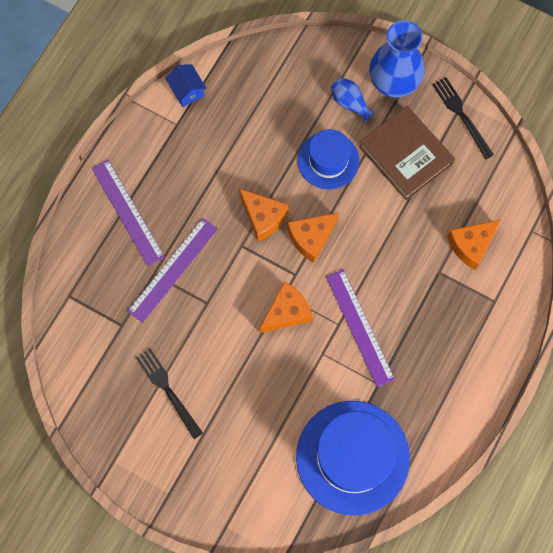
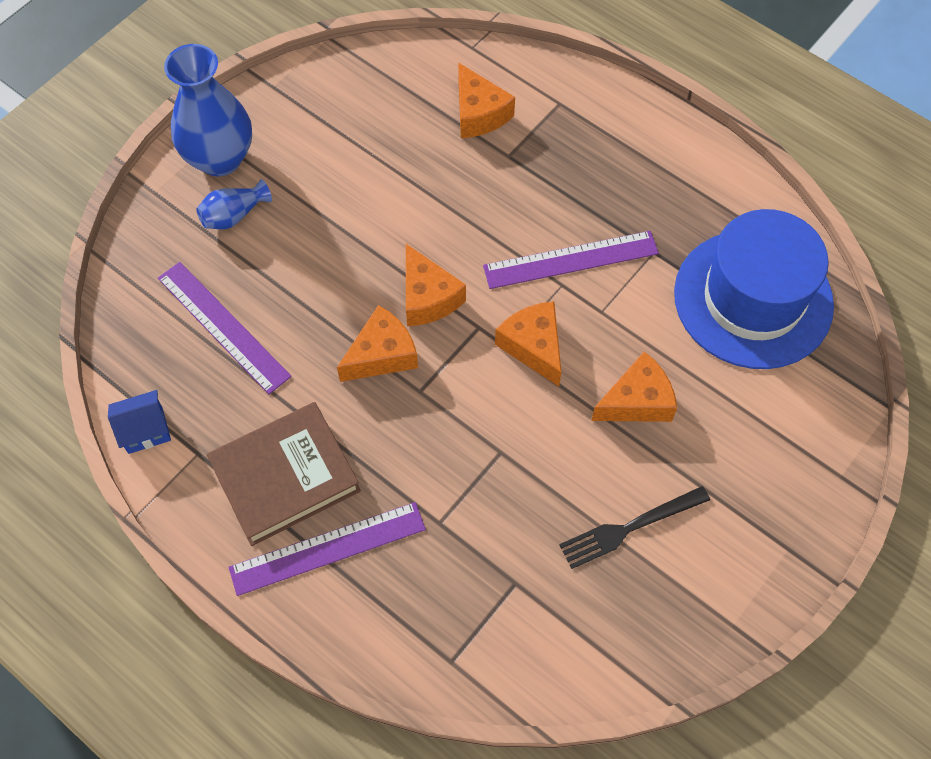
camera: 80 degrees left, 10 degrees down
(173, 270) = (439, 493): purple ruler -> purple ruler (223, 326)
(258, 385) = (637, 401): none -> orange cheese
(328, 160) = (315, 257): blue hat -> none
(405, 155) = (332, 163): brown book -> brown book (285, 477)
(461, 115) = (291, 91): black fork -> none

